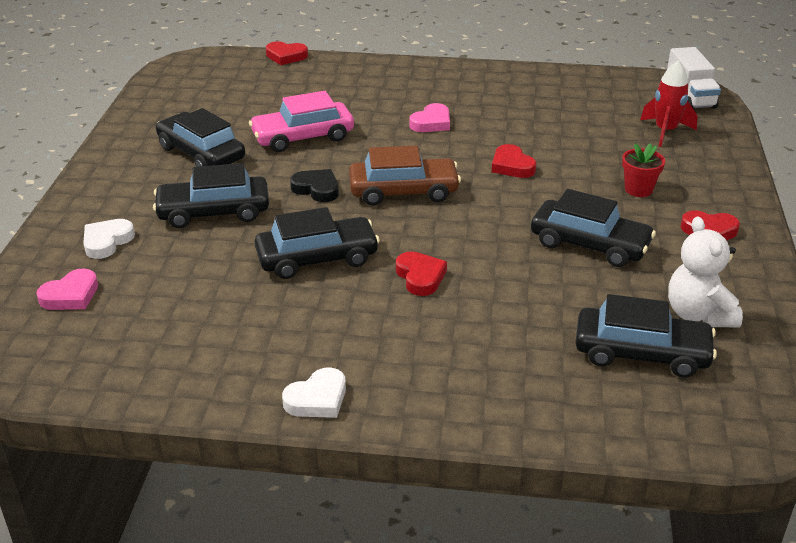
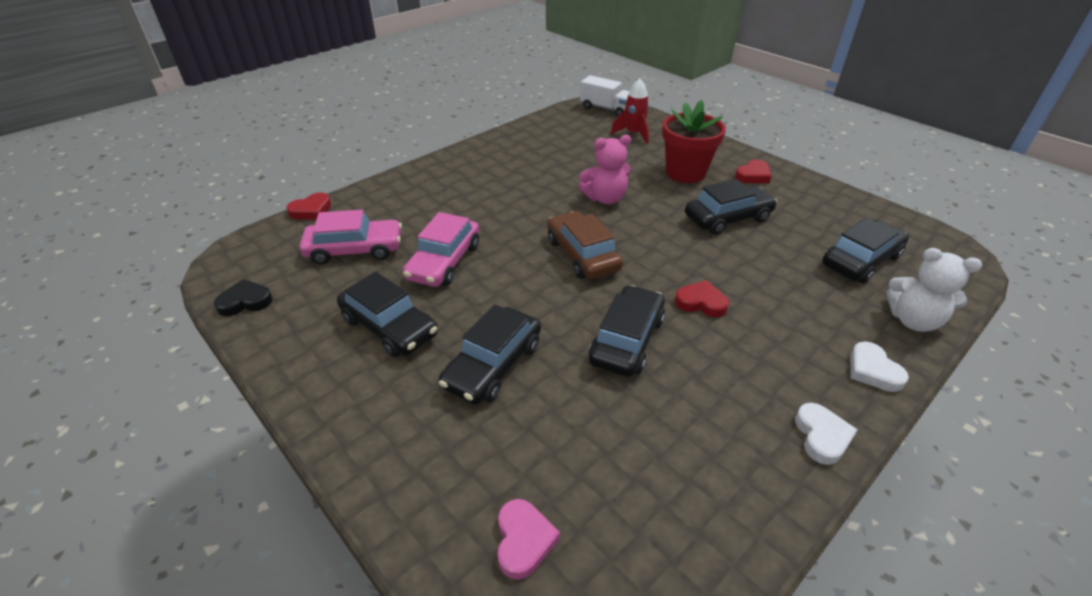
camera: 50 degrees left, 5 degrees up
(107, 241) = (457, 463): white heart -> white heart (873, 370)
(201, 153) = (389, 327): black car -> black car turned 135 degrees counterclockwise
(265, 97) = (355, 250): none -> pink car
(317, 189) = (528, 292): black heart -> black heart (245, 301)
(403, 191) = (582, 255): brown car -> brown car turned 60 degrees counterclockwise
(431, 123) = (509, 199): pink heart -> none
(512, 166) = (605, 198): red heart -> pink teddy bear
(638, 189) = (685, 173): red flower pot -> red flower pot, size x1.93
(698, 314) = (835, 222): white teddy bear -> white teddy bear (913, 320)

